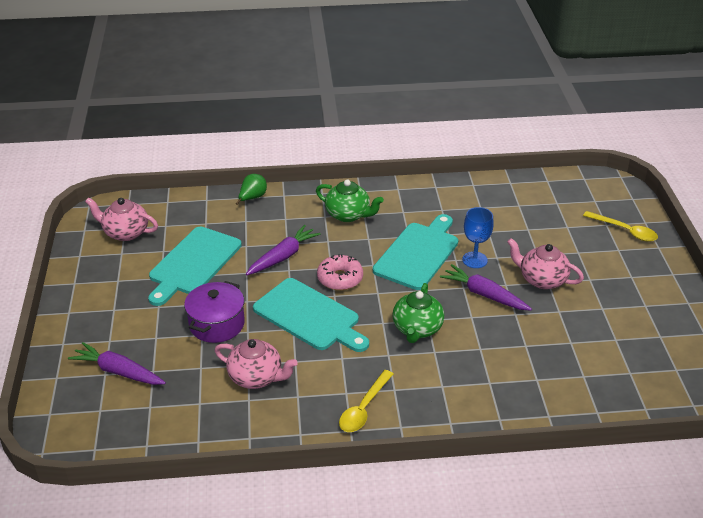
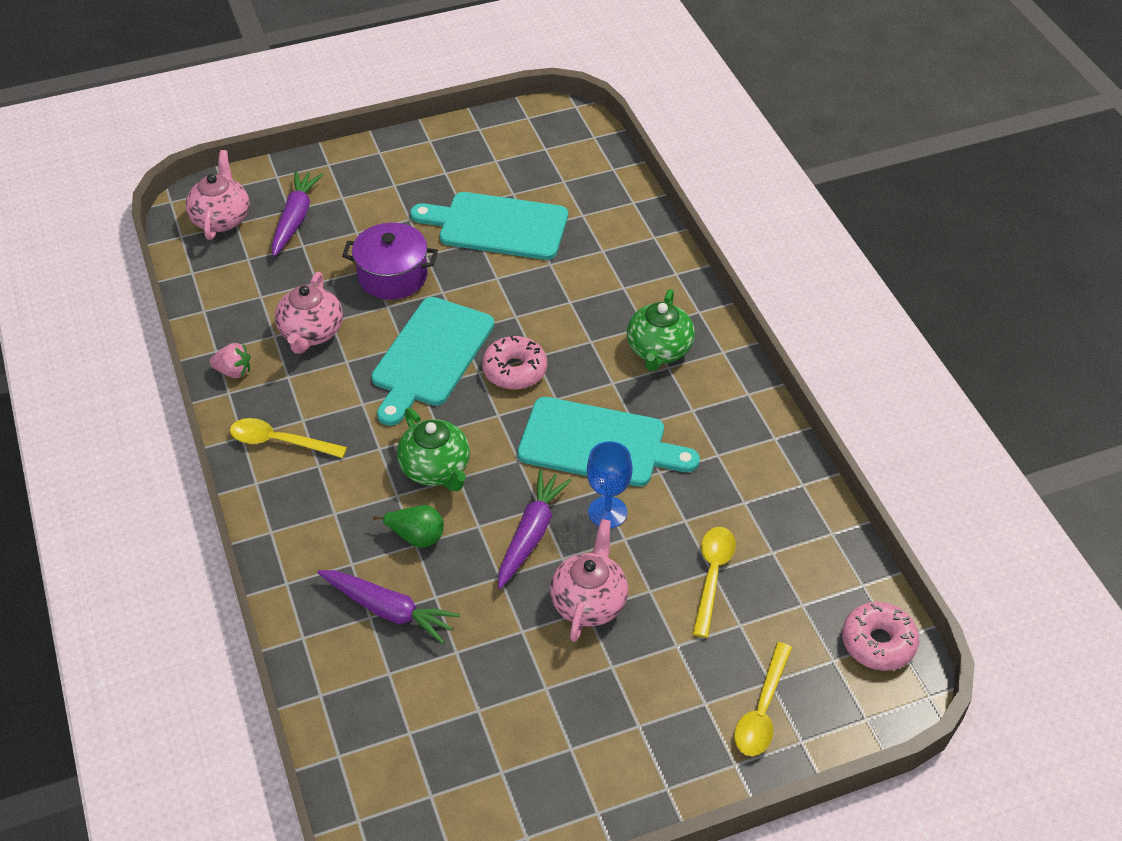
camera: 75 degrees right, 10 degrees up
(125, 233) = (535, 151): pink teapot -> pink teapot (221, 218)
(252, 198) = (656, 244): green pear -> green pear (416, 537)
(278, 428) = (233, 371): none -> pink strawberry
(283, 257) = (540, 304): purple carrot -> purple carrot (388, 610)
(417, 329) = (436, 469): green teapot -> green teapot turned 120 degrees counterclockwise
(531, 229) = (712, 576): none -> yellow spoon
(586, 184) = (878, 643): none -> pink donut

